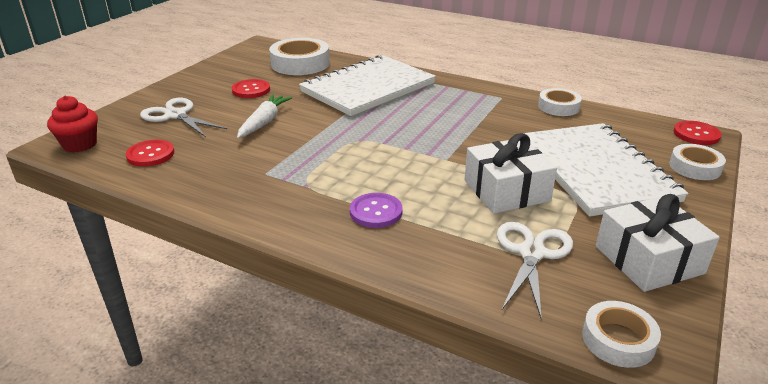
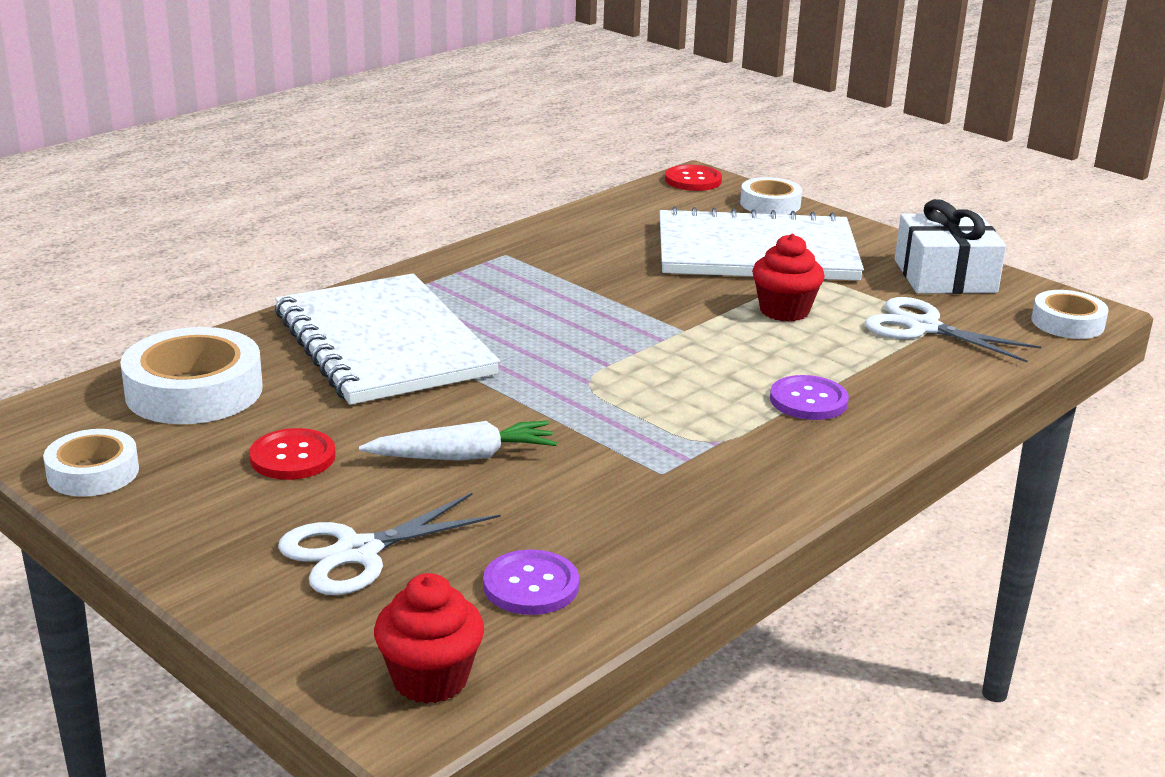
camera: 75 degrees left, 5 degrees down
(150, 154) = (531, 585): red button -> purple button
(264, 122) = (462, 456): white carrot -> white carrot turned 135 degrees clockwise
(506, 191) = (784, 311): white gift -> red cupcake
(558, 107) = (566, 227): white tape -> white tape (93, 472)

